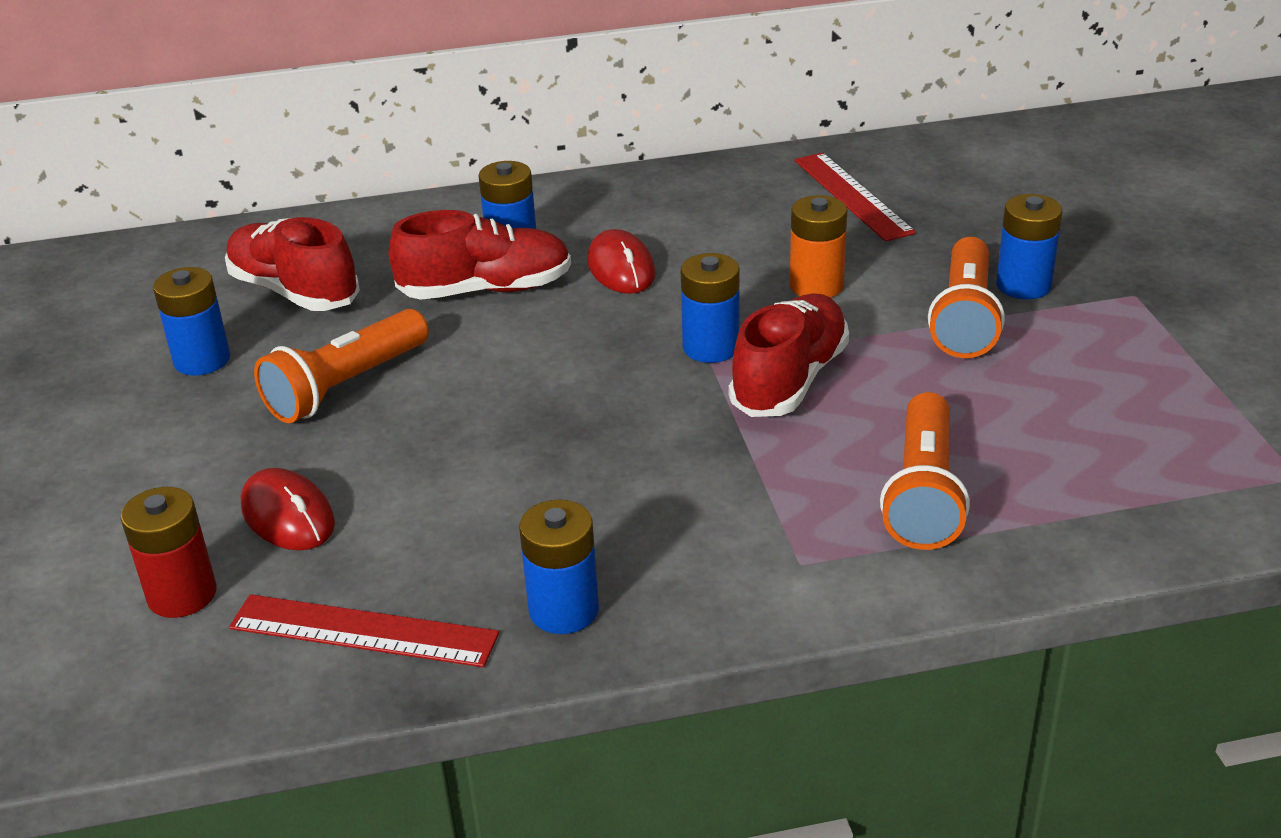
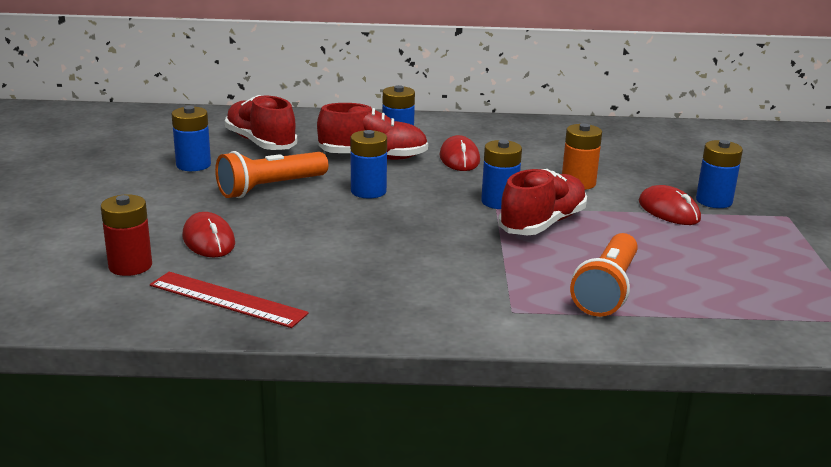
camera: 10 degrees right, 10 degrees down
(564, 610) = (353, 309): blue battery -> blue battery (368, 191)
(852, 196) = (618, 145): red ruler -> none
(964, 318) = (668, 211): orange flashlight -> red mouse

